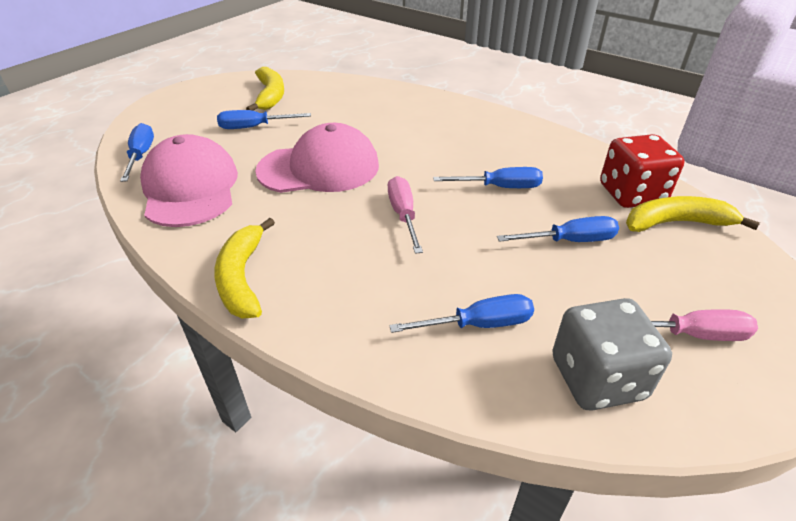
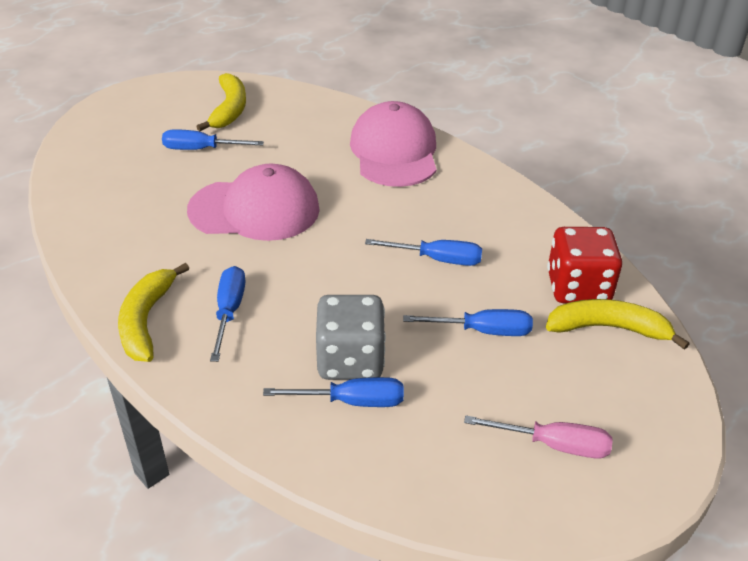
camera: 10 degrees right, 0 degrees up
(141, 155) = (77, 170): blue screwdriver -> blue screwdriver (229, 311)
(190, 188) = (119, 215): pink cap -> pink cap (394, 151)
(403, 215) = (323, 277): pink screwdriver -> none
(597, 378) = (440, 469): grey dice -> grey dice (350, 360)

